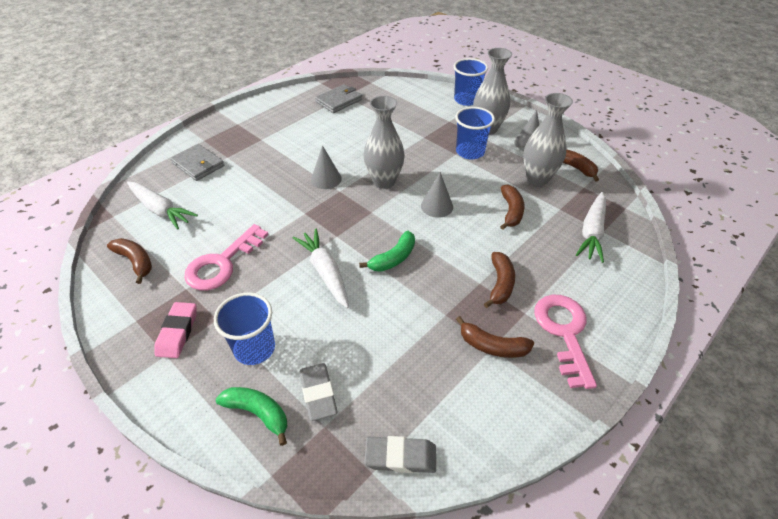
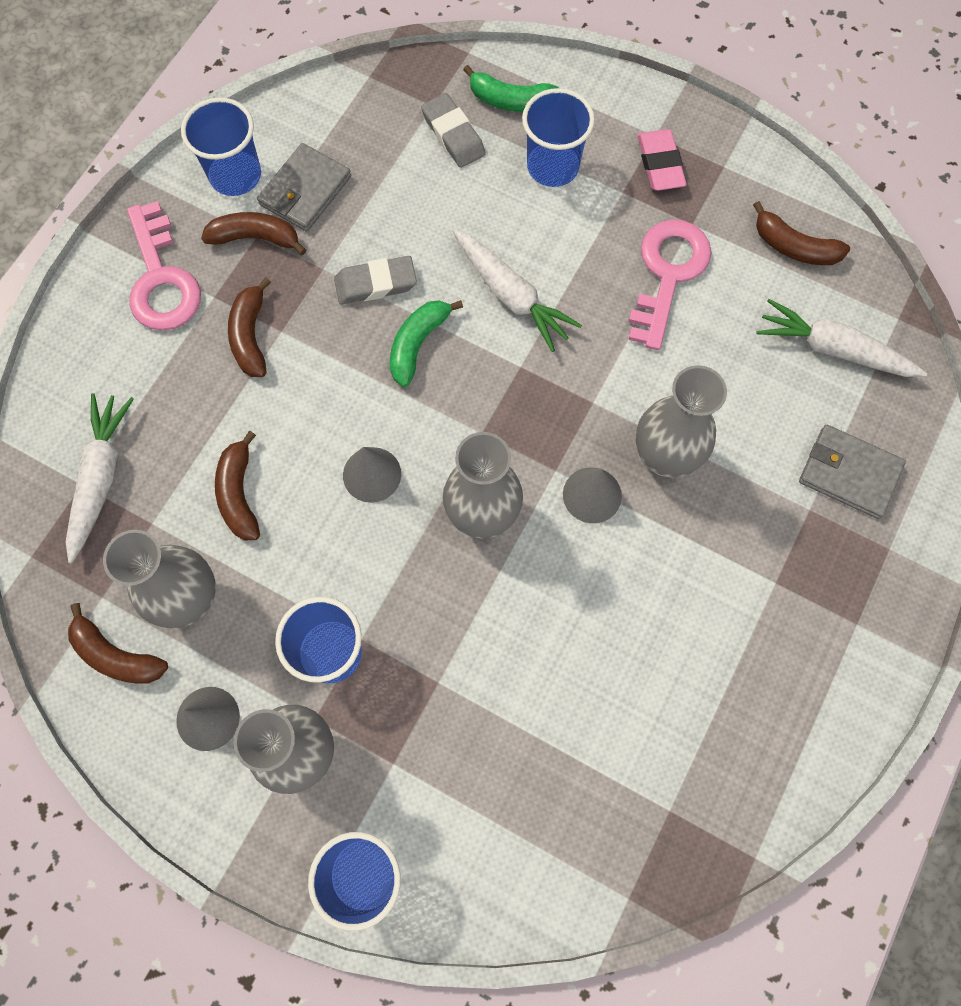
camera: 165 degrees right, 25 degrees up
(282, 185) = (664, 458): none -> grey vase
(339, 101) = (675, 781): grey wallet -> grey wallet (305, 191)
(400, 457) = (343, 95): grey eraser -> grey eraser (375, 284)
(506, 400) = (235, 175): none -> blue cup

